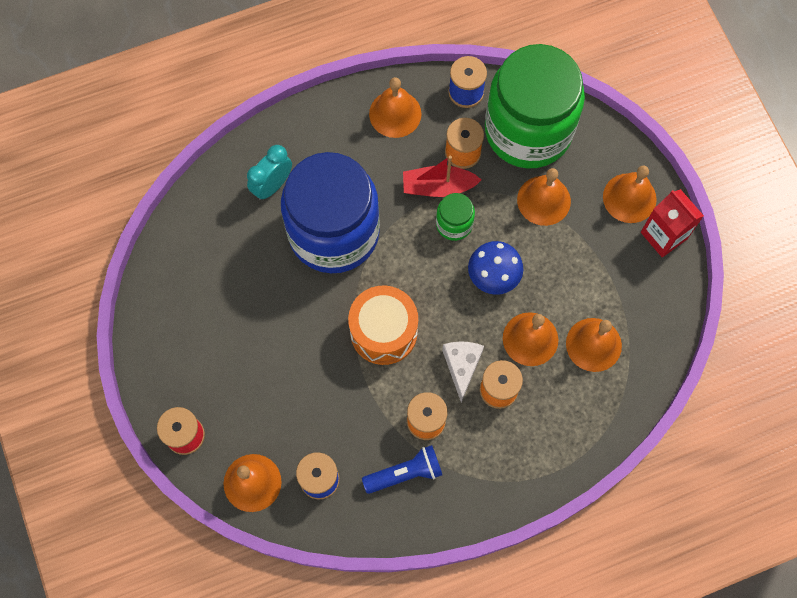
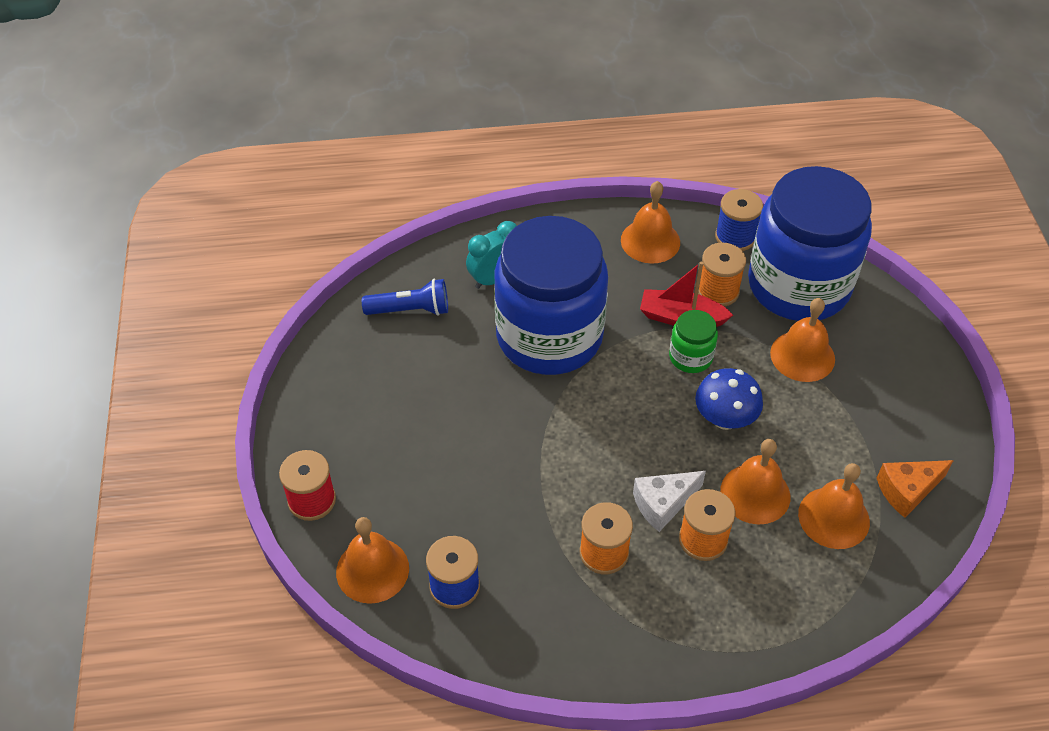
camera: 15 degrees right, 20 degrees down
(383, 332) = (578, 446): orange drum -> none
(405, 473) = (562, 605): blue flashlight -> blue flashlight (410, 310)
(462, 366) = (663, 504): white cheese -> white cheese turned 135 degrees counterclockwise
(528, 130) = (798, 286): green jar -> blue jar
(629, 198) = (907, 374): orange bell -> none
(645, 306) = (907, 491): none -> orange cheese
(663, 235) = (943, 421): red carton -> none

